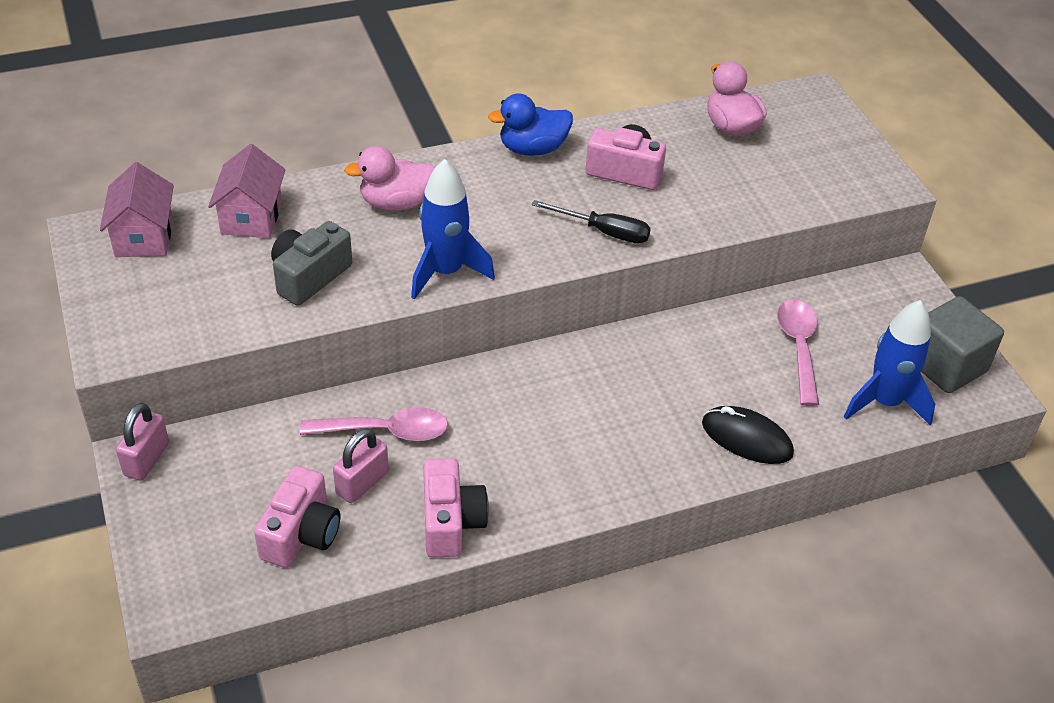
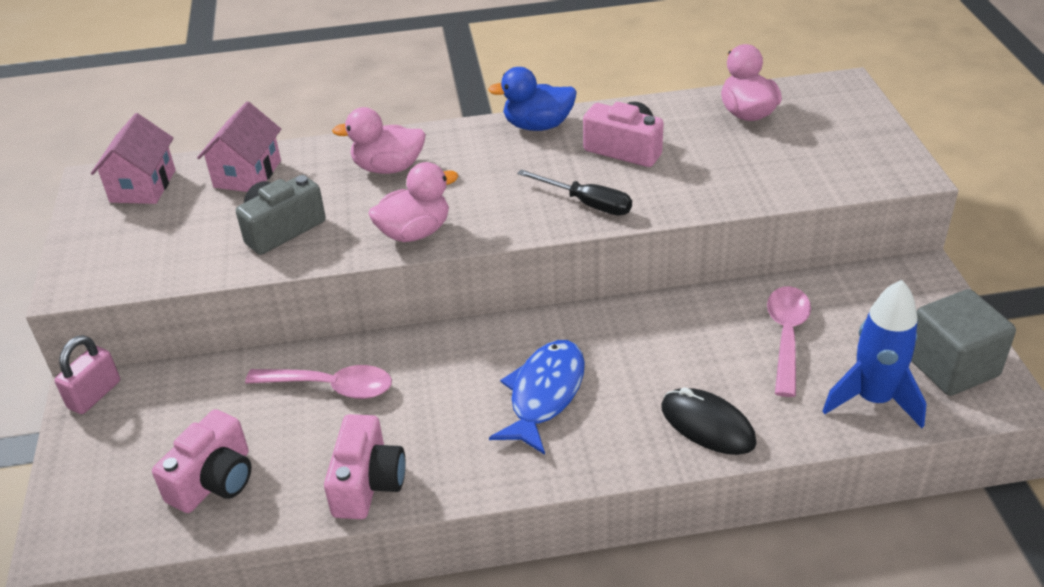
camera: 15 degrees right, 5 degrees down
(362, 483) = (291, 435): pink padlock -> none
(445, 272) = (415, 232): blue rocket -> pink duck
(592, 422) = (544, 394): none -> blue fish

